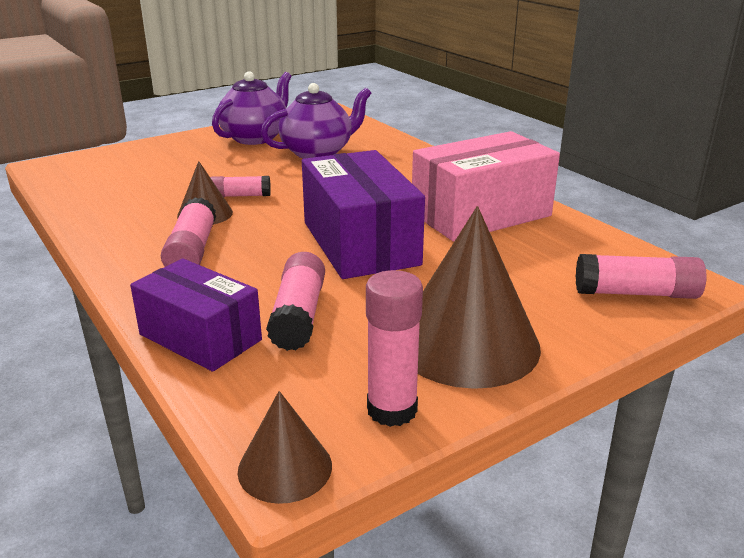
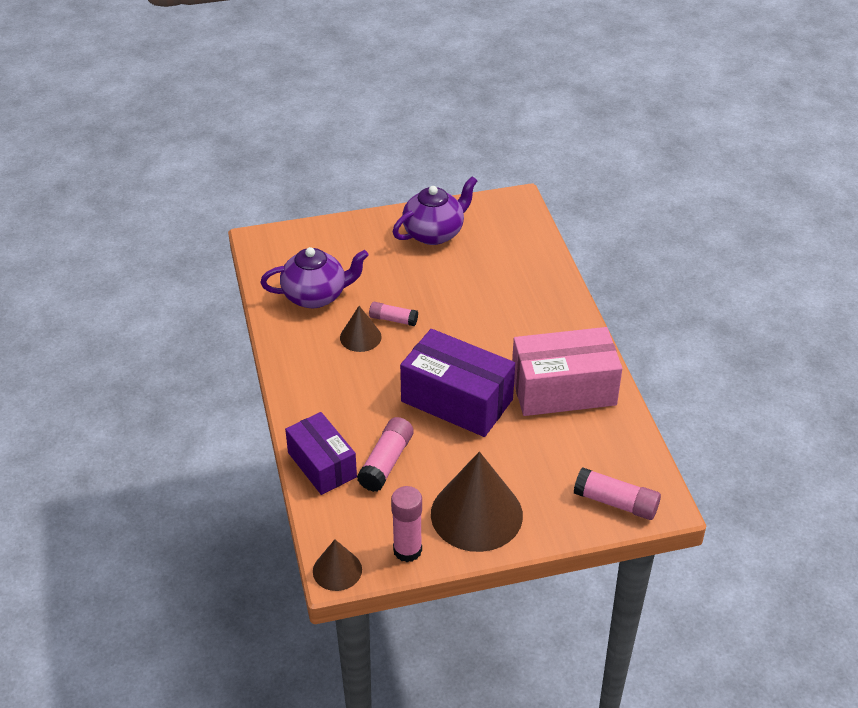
camera: 20 degrees right, 15 degrees up
(192, 251) = (339, 379): pink glue stick -> none
(318, 152) = (477, 270): purple teapot -> purple teapot (316, 296)
(360, 243) = (457, 400): purple box -> purple box turned 60 degrees counterclockwise

